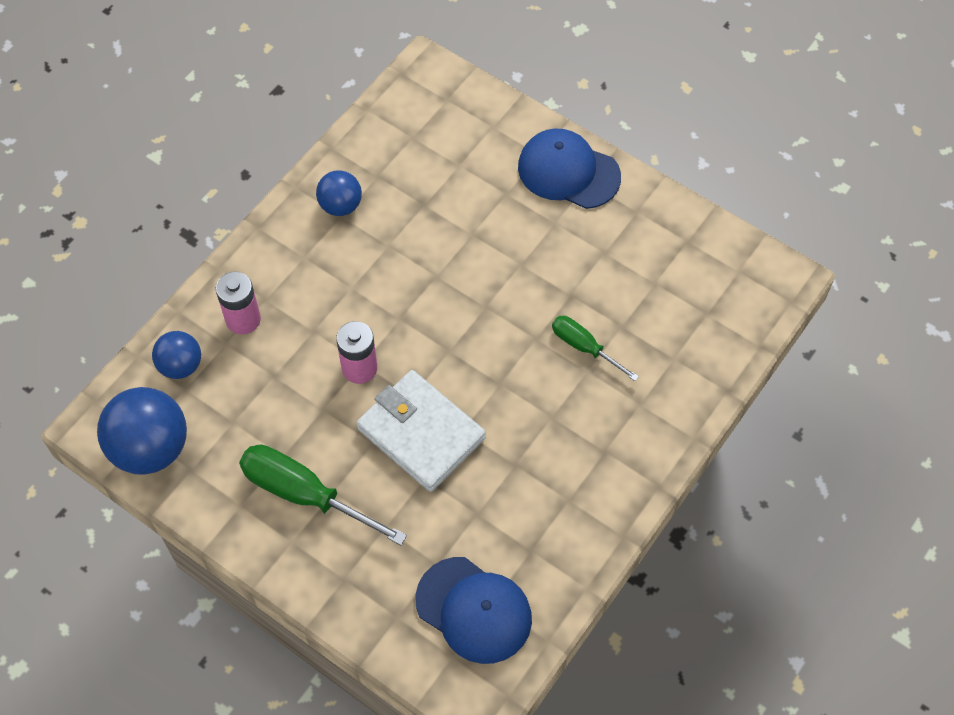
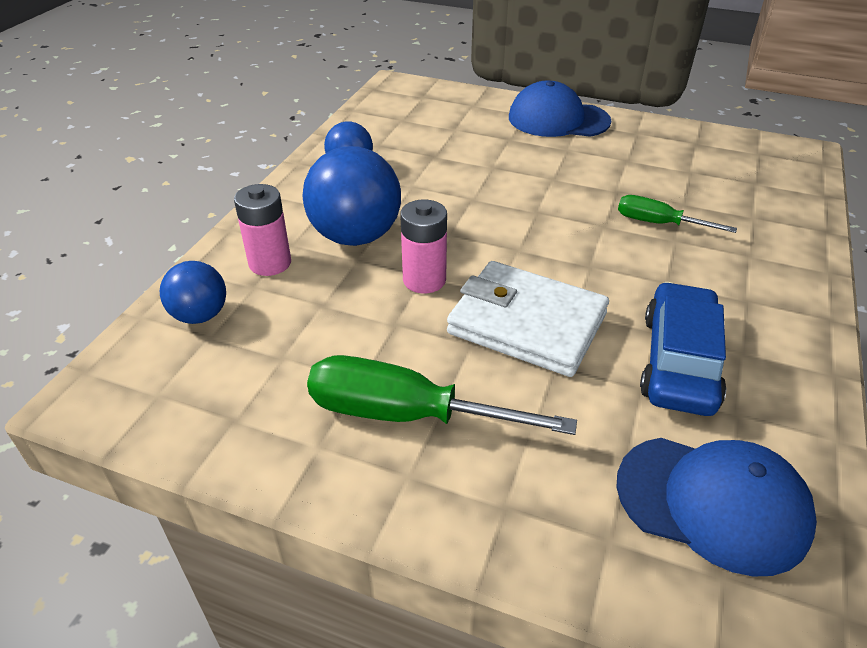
camera: 15 degrees left, 20 degrees down
(150, 448) = (171, 406): blue ball -> blue ball (355, 236)
(516, 497) = (679, 361): none -> blue car

